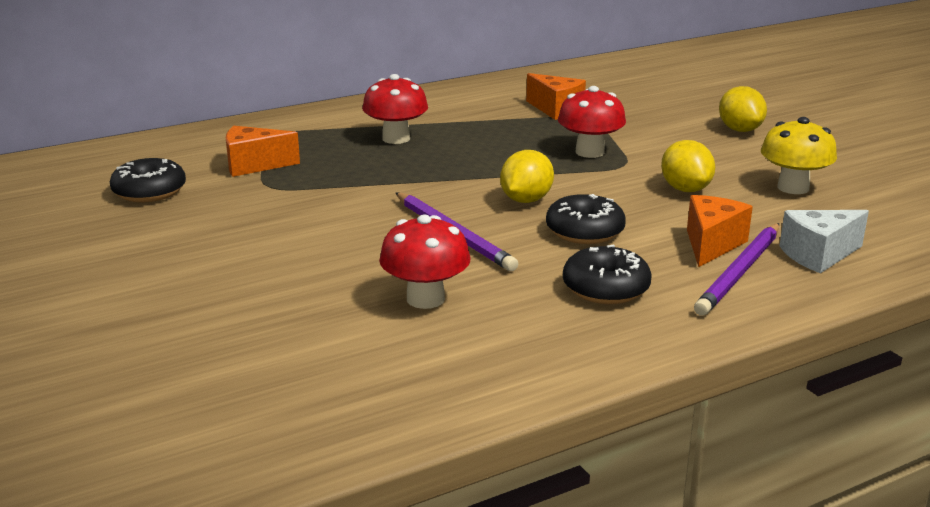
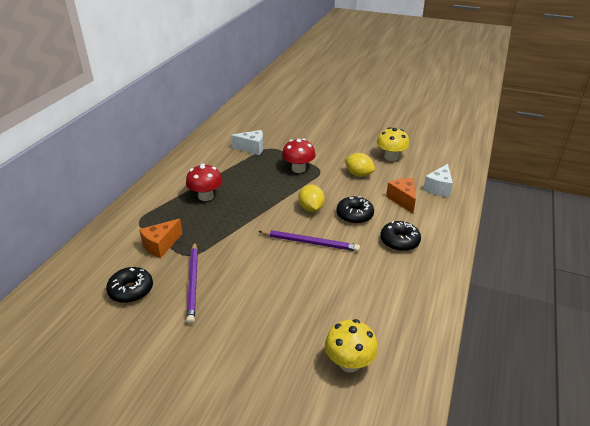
camera: 40 degrees left, 10 degrees up
(267, 376) = (349, 363): none -> yellow mushroom
(425, 299) = (348, 284): red mushroom -> none
(556, 110) = (252, 148): orange cheese -> white cheese
(740, 130) = (336, 132): yellow lemon -> none
(740, 272) = (428, 209): purple pencil -> purple pencil (193, 283)

